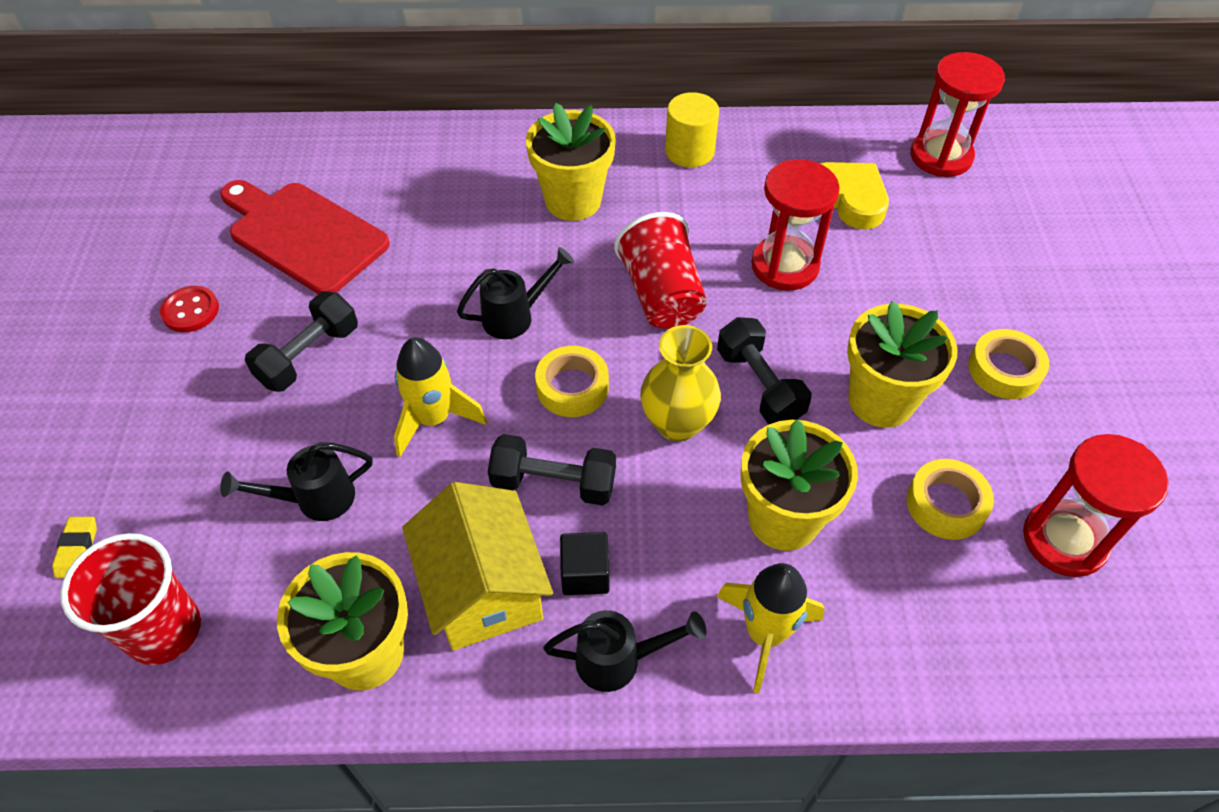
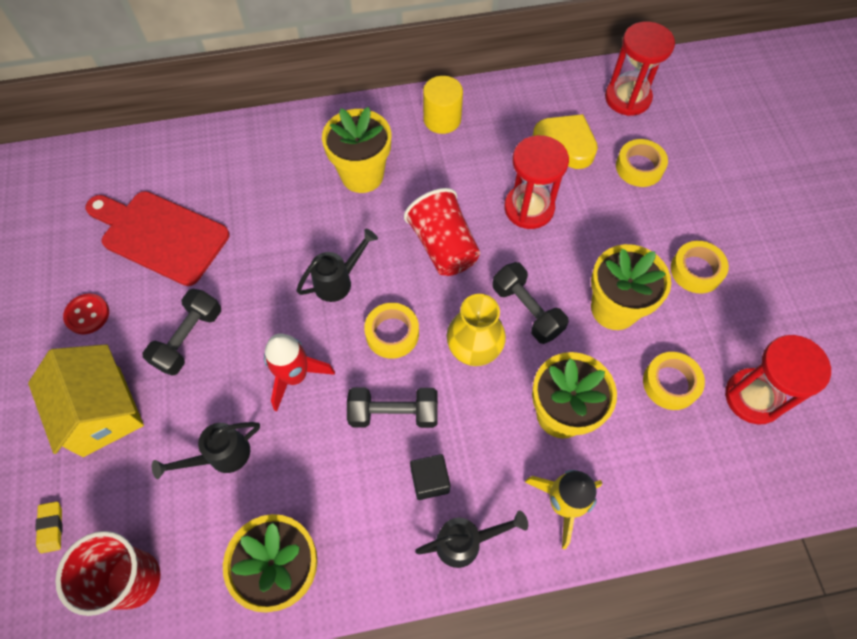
camera: 10 degrees left, 10 degrees up
(433, 419) = (295, 376): yellow rocket -> red rocket
(483, 588) = (359, 505): yellow house -> yellow house (102, 411)
(944, 237) = (639, 167): none -> yellow tape

